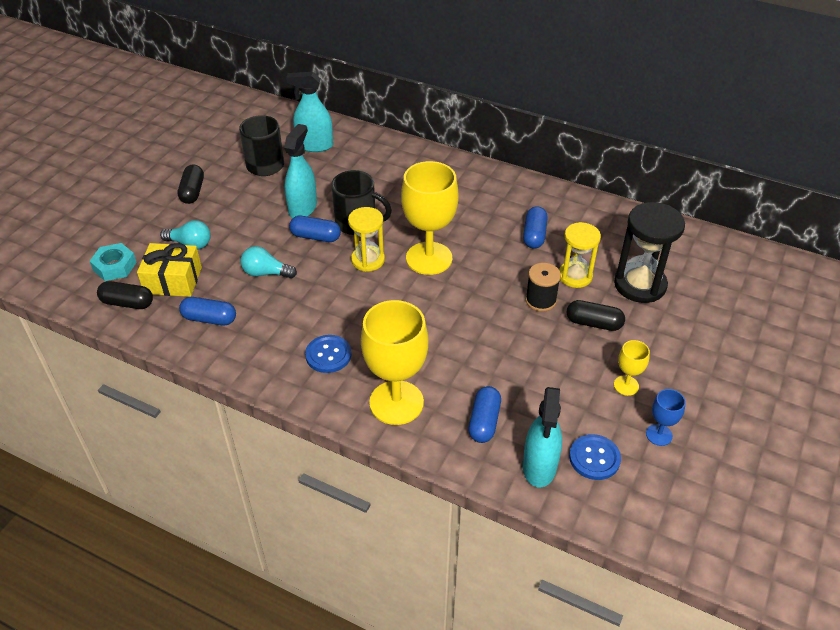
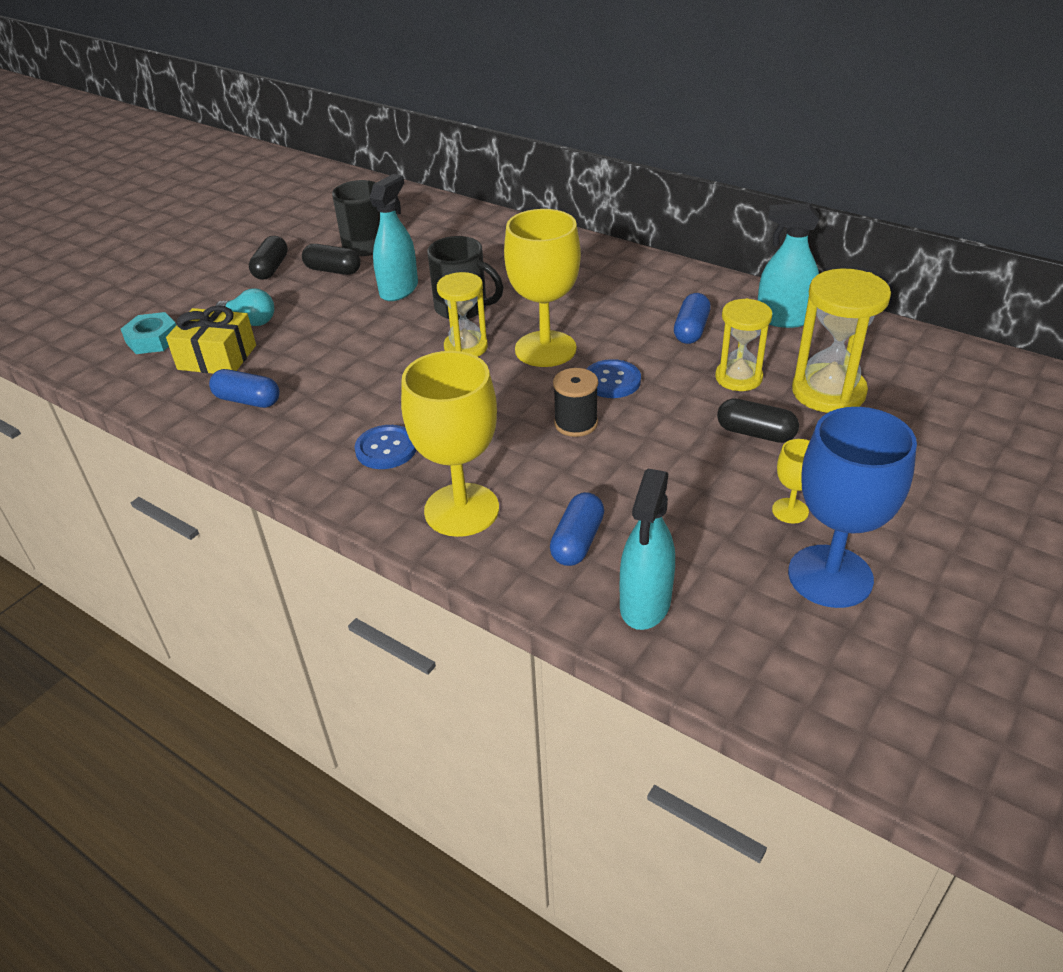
camera: 10 degrees right, 5 degrees down
(127, 303) = (154, 378): black capsule -> black capsule (333, 270)
(266, 273) = (333, 355): turquoise light bulb -> none
(314, 145) = (432, 228): turquoise spray bottle -> turquoise spray bottle (783, 319)
(315, 237) = (406, 320): blue capsule -> none
(540, 300) = (686, 403): black spool -> black spool (576, 423)
(594, 458) = (728, 599): blue button -> blue button (612, 381)
(640, 285) = (828, 392): black hourglass -> yellow hourglass
(659, 435) = (830, 576): blue goblet -> blue goblet, size x2.15

